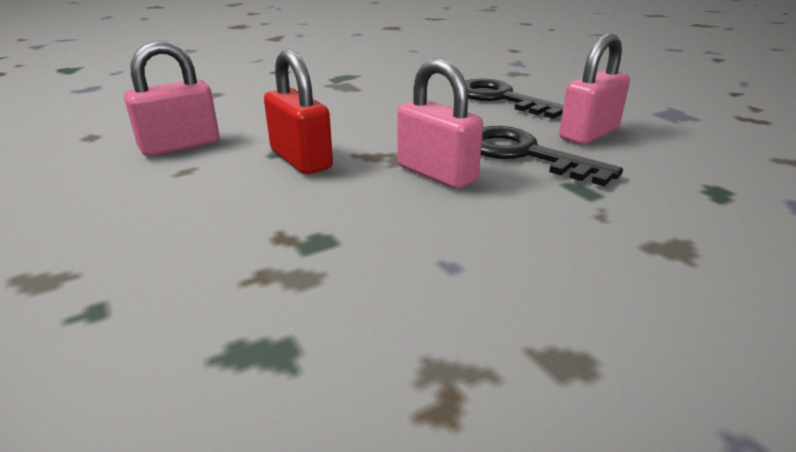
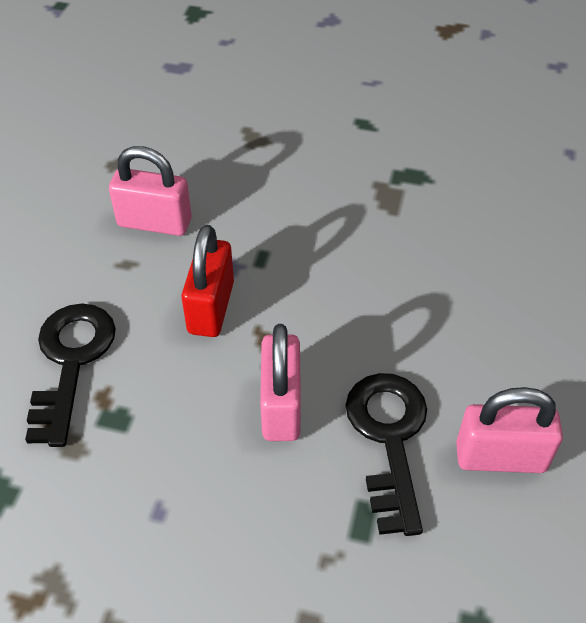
camera: 45 degrees right, 20 degrees up
(501, 99) = (511, 330): black key -> black key (71, 362)

